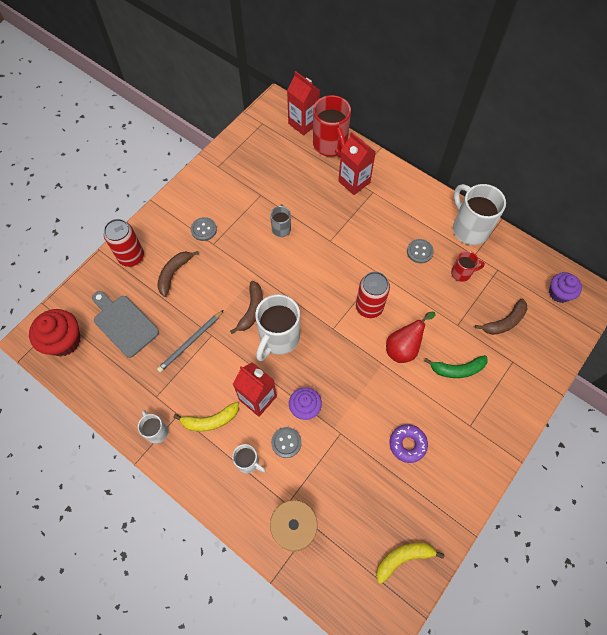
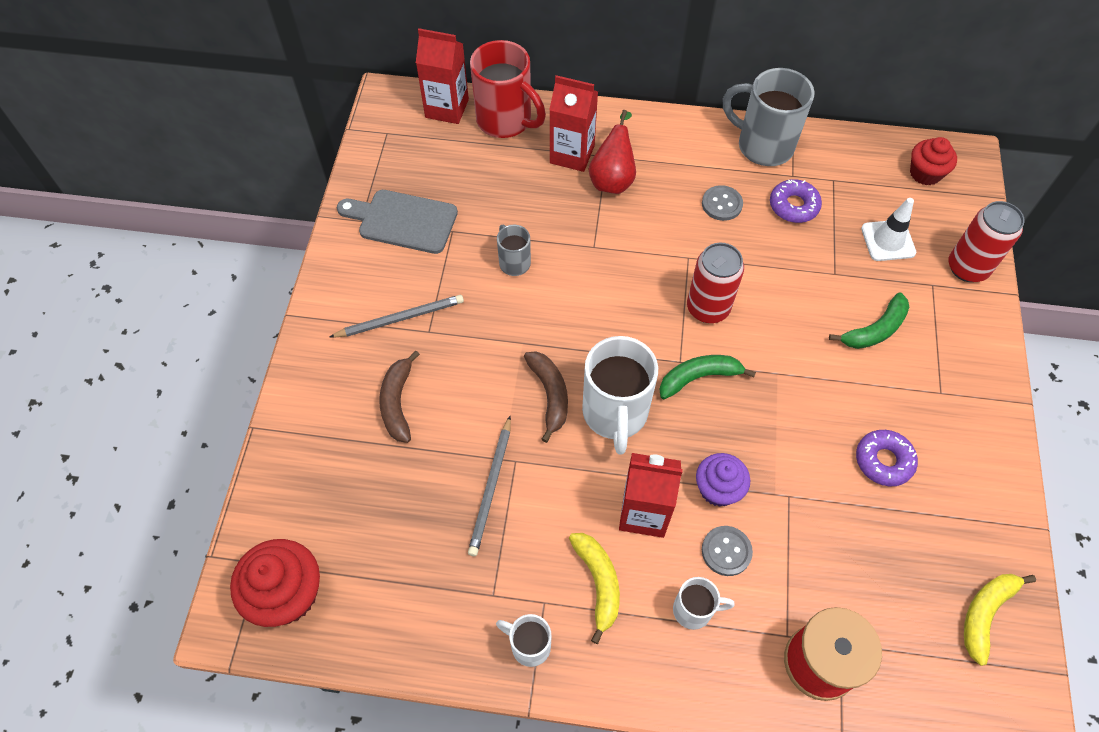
camera: 30 degrees left, 5 degrees down
(124, 323) = (368, 516): grey cutting board -> grey cutting board (403, 221)
(131, 257) = (313, 412): red can -> red can (967, 268)
(204, 229) = (400, 318): grey button -> grey pencil
(210, 420) = (598, 583): yellow banana -> yellow banana turned 60 degrees counterclockwise
(337, 342) = (699, 377): none -> green banana
(404, 348) = (789, 338): red pear -> red pear (612, 179)
(462, 273) = (793, 206): red mug -> purple donut
(469, 228) = (763, 146): white mug -> grey mug
(504, 322) = (888, 241): brown banana -> white traffic cone
(559, 293) = (925, 173): purple cupcake -> red cupcake

